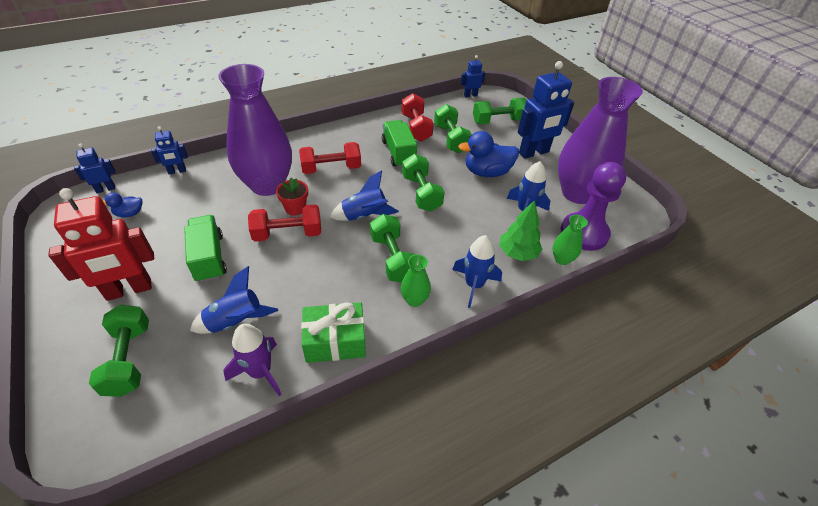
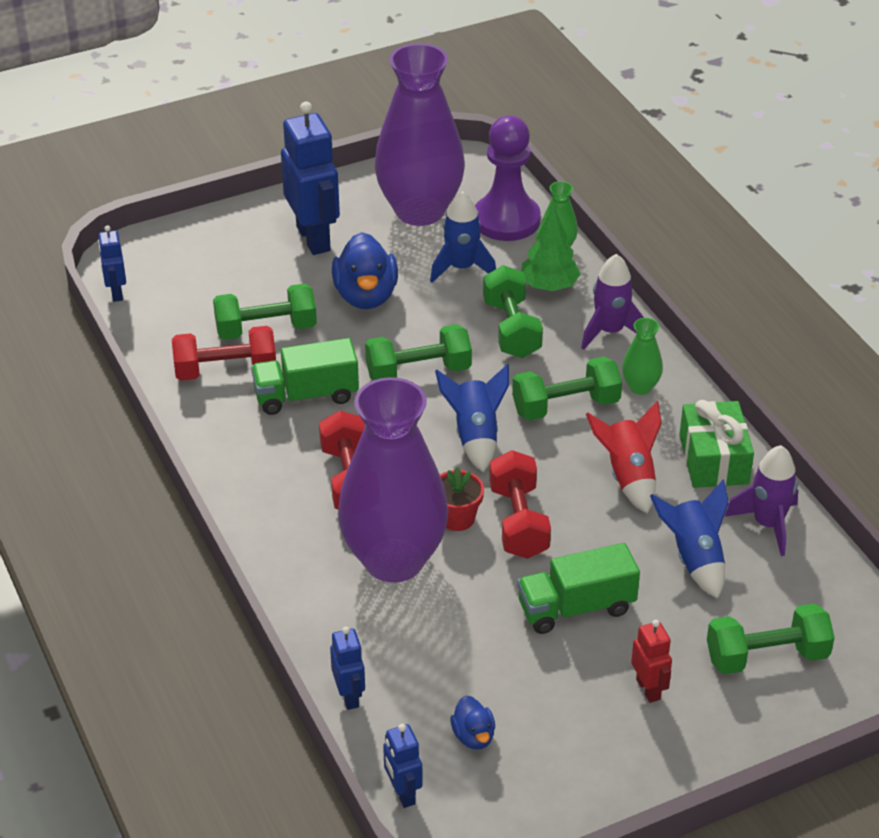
camera: 85 degrees left, 5 degrees down
(129, 290) = (648, 689): red robot -> red robot, size x0.50
(322, 289) = (628, 476): none -> red rocket
(474, 285) = (610, 331): blue rocket -> purple rocket
(498, 121) = (214, 267): green dumbbell -> green dumbbell (511, 329)

